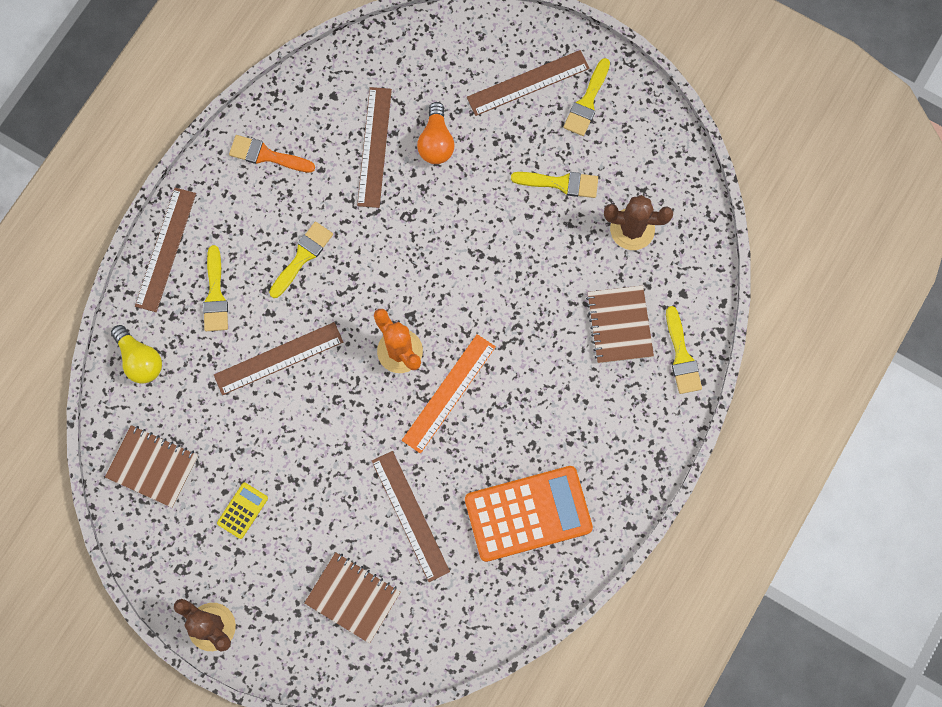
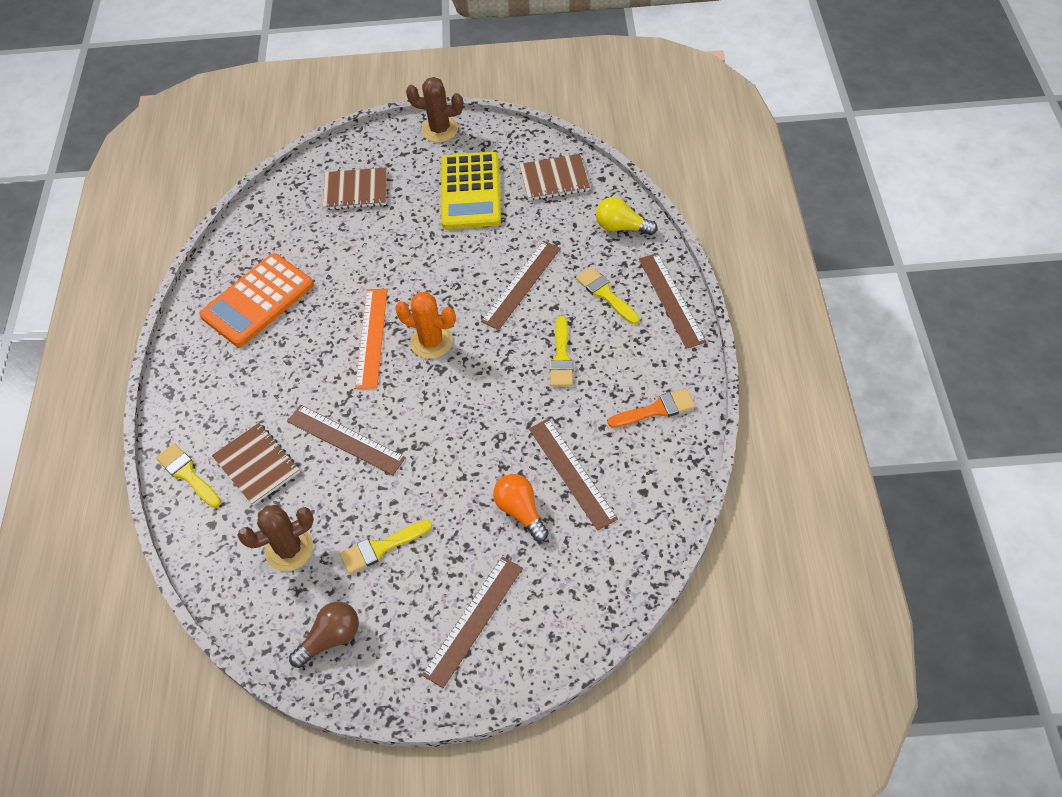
camera: 150 degrees right, 20 degrees down
(242, 510) = (471, 191): yellow calculator -> yellow calculator, size x2.32
(410, 516) = (347, 252): brown ruler -> brown ruler (345, 439)
(587, 102) = (403, 639): yellow brush -> none
(638, 137) = (331, 638): none -> brown light bulb

